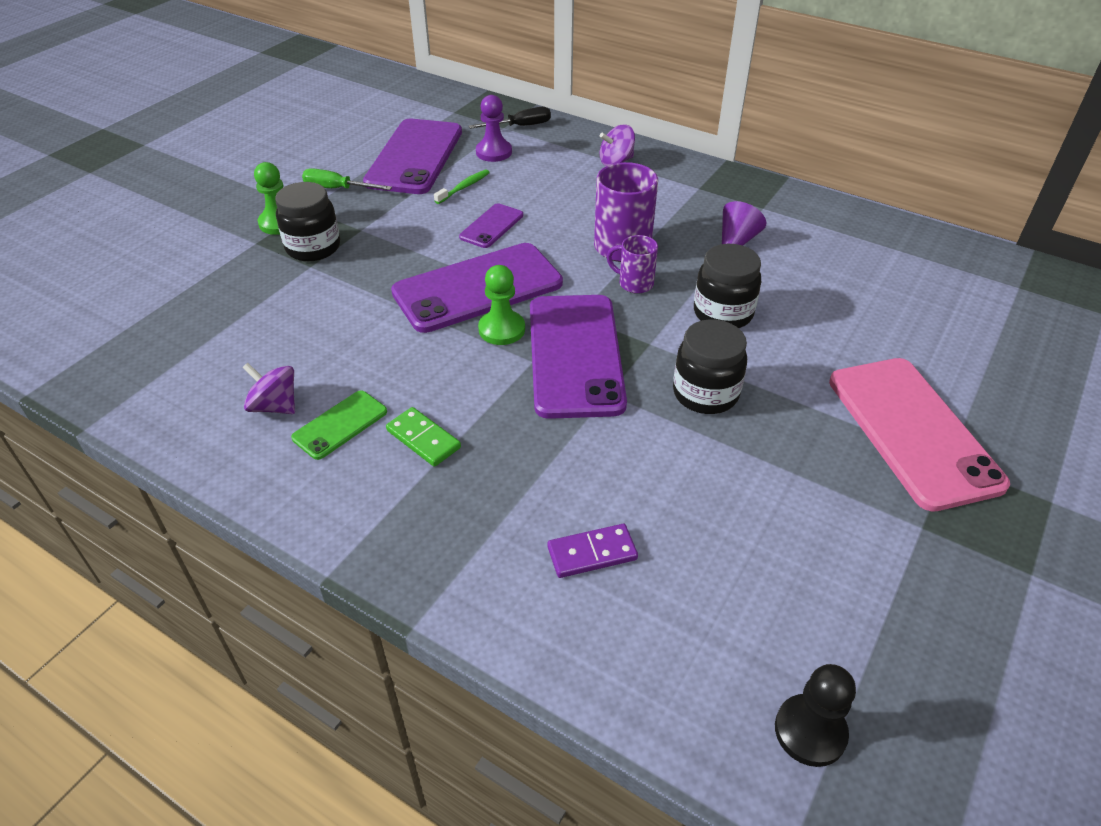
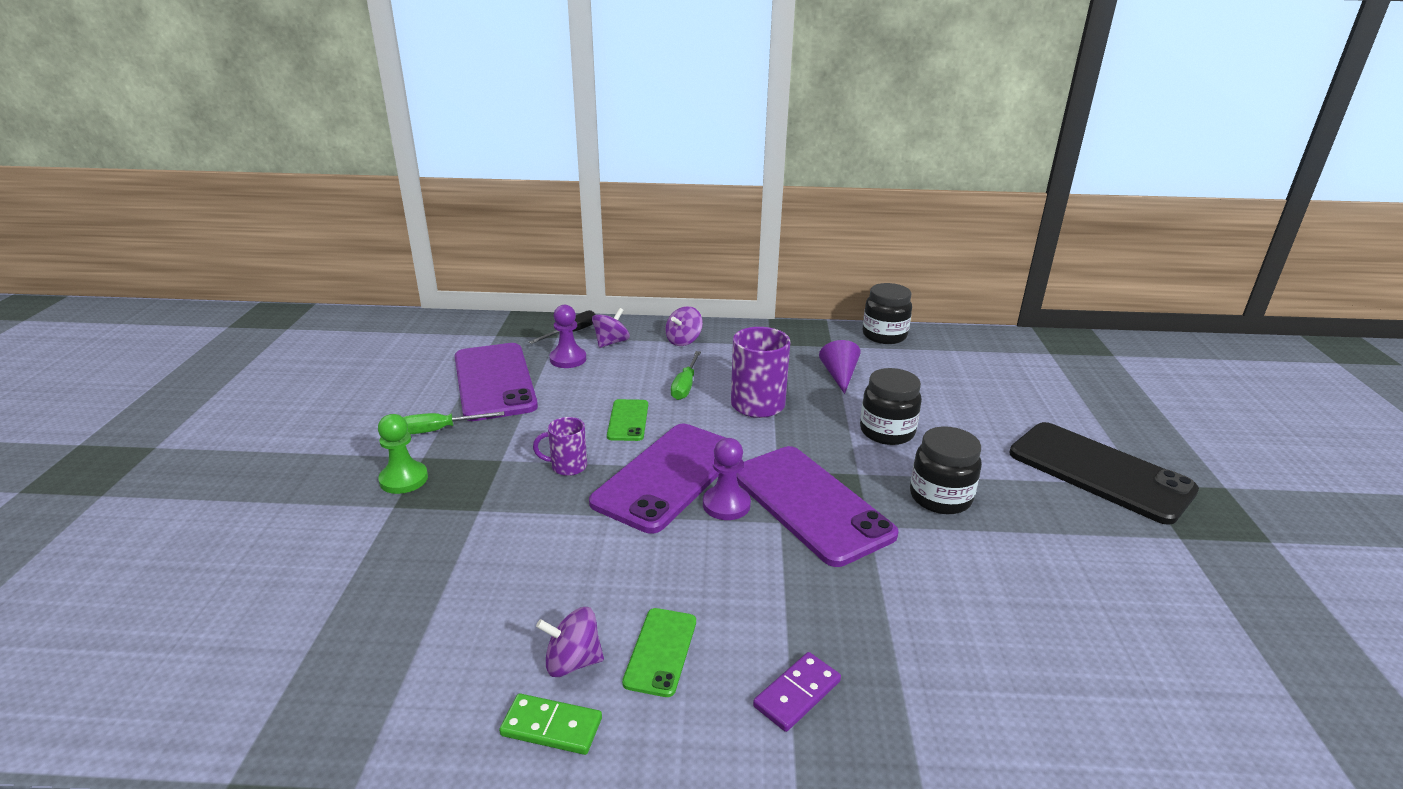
camera: 30 degrees left, 15 degrees down
(313, 247) = (465, 491): black jar -> black jar (884, 336)
(423, 439) = (755, 630): green domino -> green domino (551, 727)
(464, 187) = (569, 395): green toothbrush -> none
(491, 226) = (628, 420): purple phone -> green phone
(502, 329) = (726, 504): green pawn -> purple pawn
(547, 145) = (611, 342): none -> purple spinning top
(573, 208) = (685, 386): none -> green screwdriver
(592, 553) = (999, 666): purple domino -> purple domino (797, 694)
(634, 283) = (797, 430): purple mug -> purple mug (567, 466)
(810, 731) = (1293, 731): black pawn -> none
(913, 431) = (1099, 472): pink phone -> black phone

